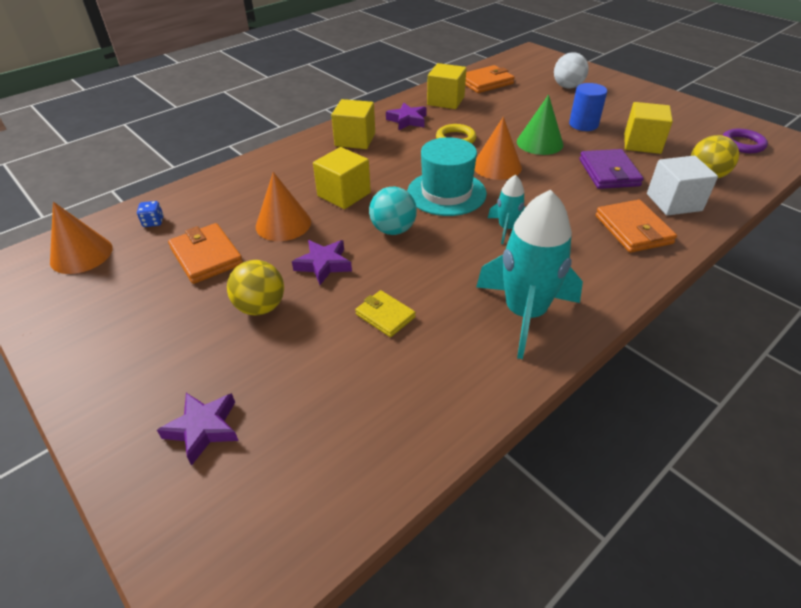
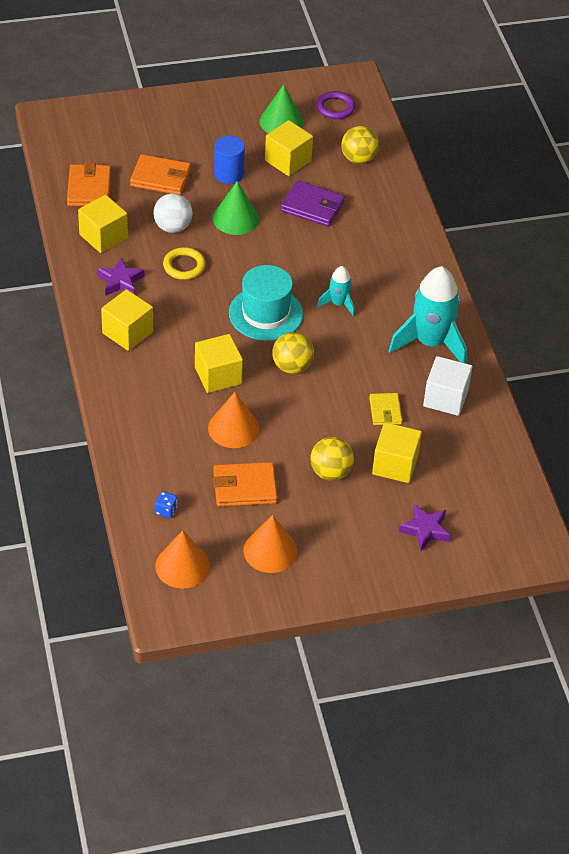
camera: 65 degrees left, 5 degrees up
(304, 356) = (395, 465): none -> yellow cube
(323, 264) = (306, 422): purple star -> none
(385, 316) = (385, 411): yellow wallet -> yellow wallet turned 75 degrees counterclockwise
(393, 230) = (292, 366): turquoise ball -> yellow ball
(497, 166) = (250, 264): orange cone -> orange cone (270, 551)
(567, 87) = (150, 140): white ball -> white ball (173, 227)
(633, 229) = (389, 240): orange wallet -> orange wallet (160, 178)
(674, 202) = (376, 199): white cube -> white cube (445, 398)
(679, 126) = (281, 122): none -> green cone

